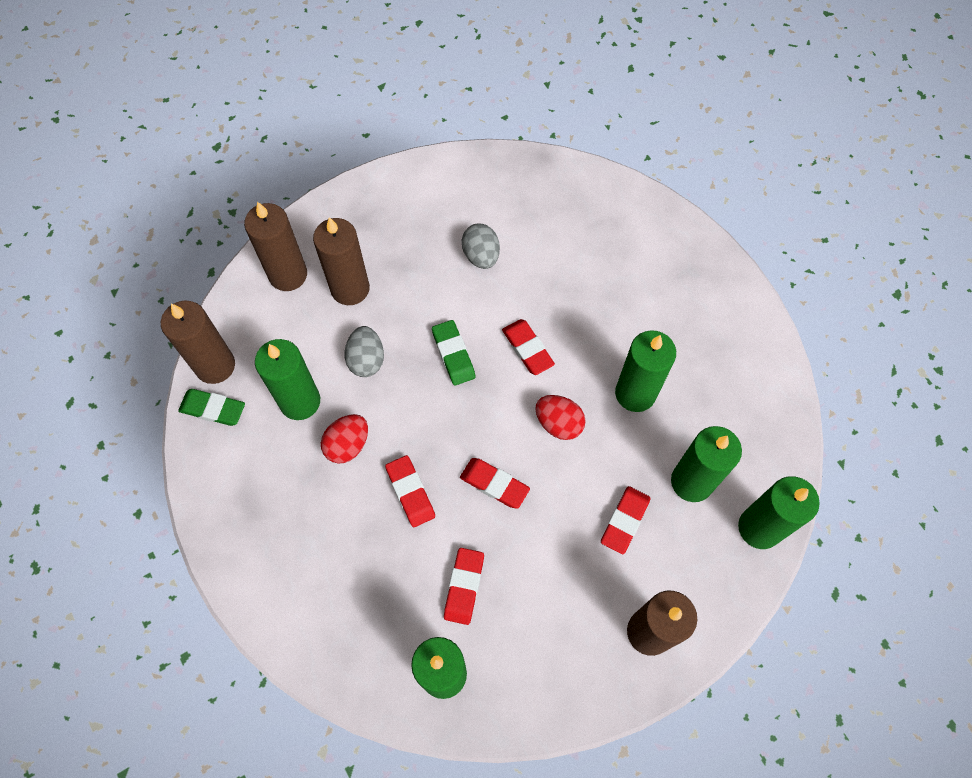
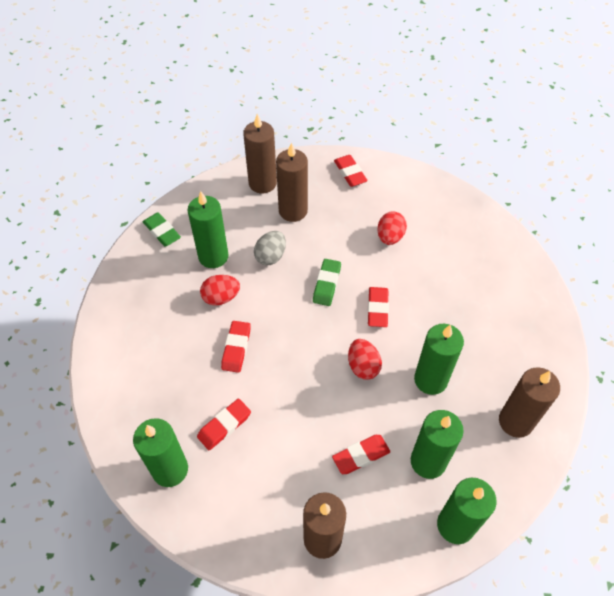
camera: 35 degrees right, 10 degrees down
(215, 366) = (182, 209): brown candle -> brown candle (515, 421)
(481, 256) = (390, 237): grey egg -> red egg
(494, 484) = (292, 377): red eraser -> red eraser (350, 173)

